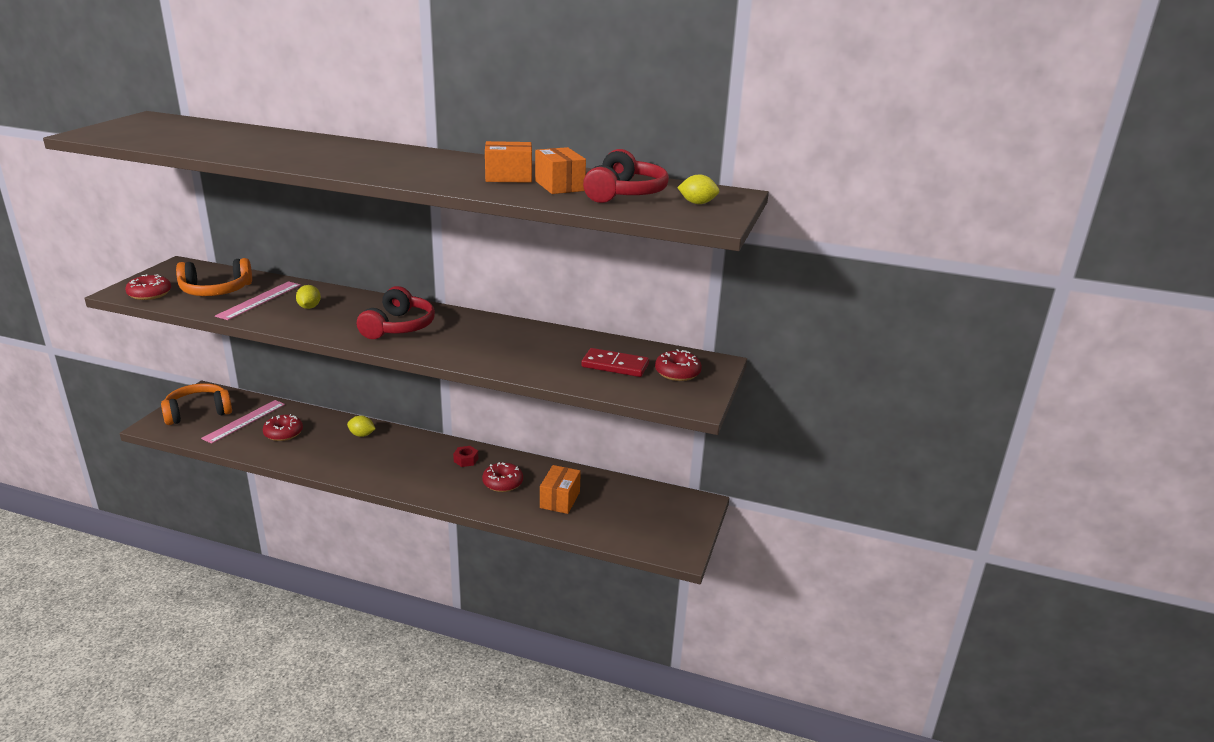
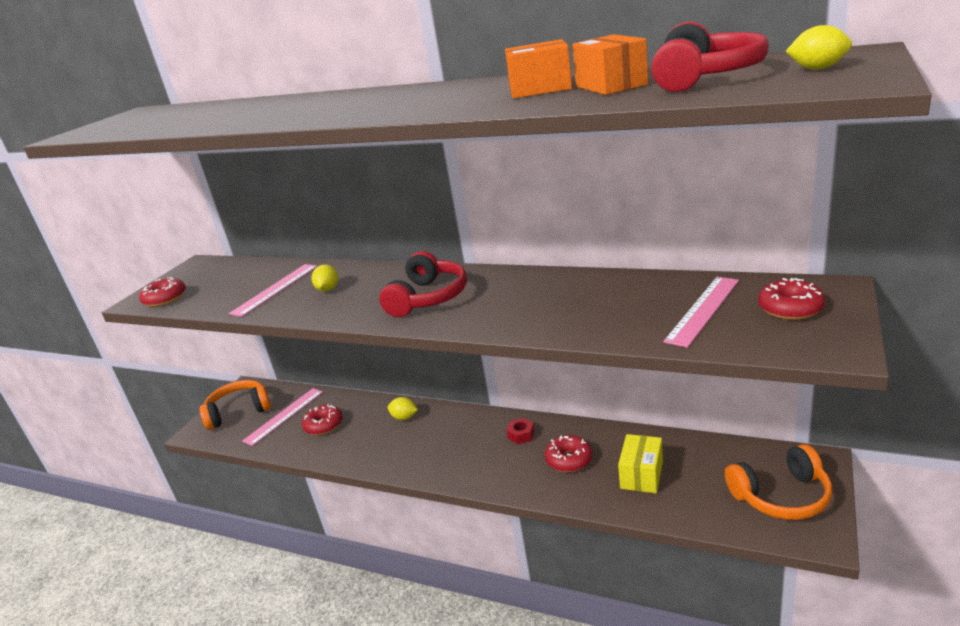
camera: 10 degrees right, 0 degrees up
(216, 291) = (231, 285): orange headphones -> orange headphones (781, 496)
(560, 500) = (641, 475): orange box -> yellow box
(615, 365) = (703, 310): red domino -> pink ruler

